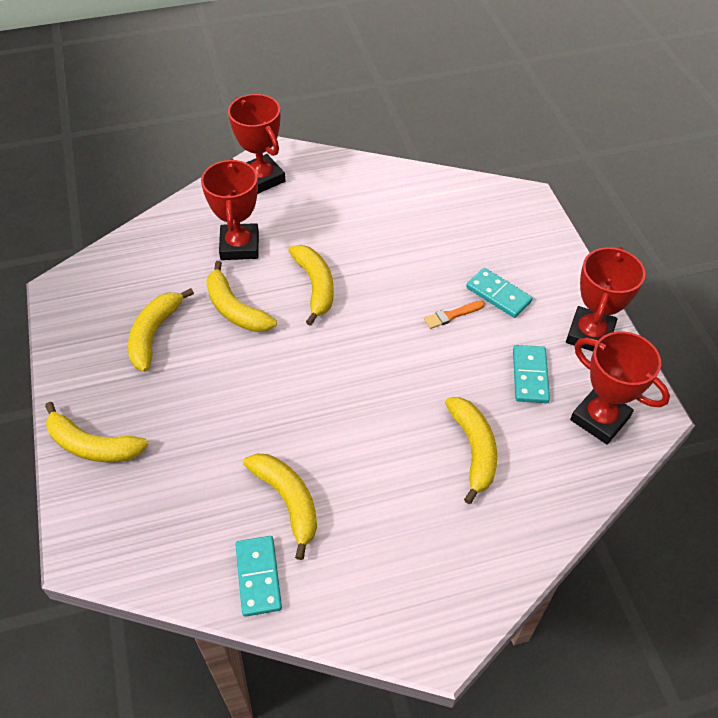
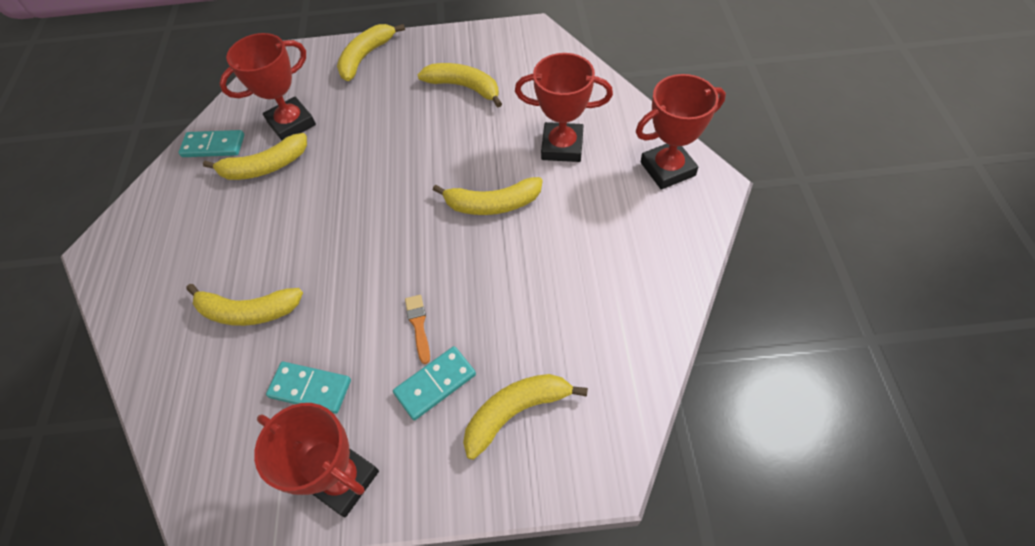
camera: 105 degrees right, 5 degrees up
(235, 309) = (478, 140): yellow banana -> yellow banana (516, 412)
(600, 418) = (227, 449): red trophy -> red trophy (291, 123)

